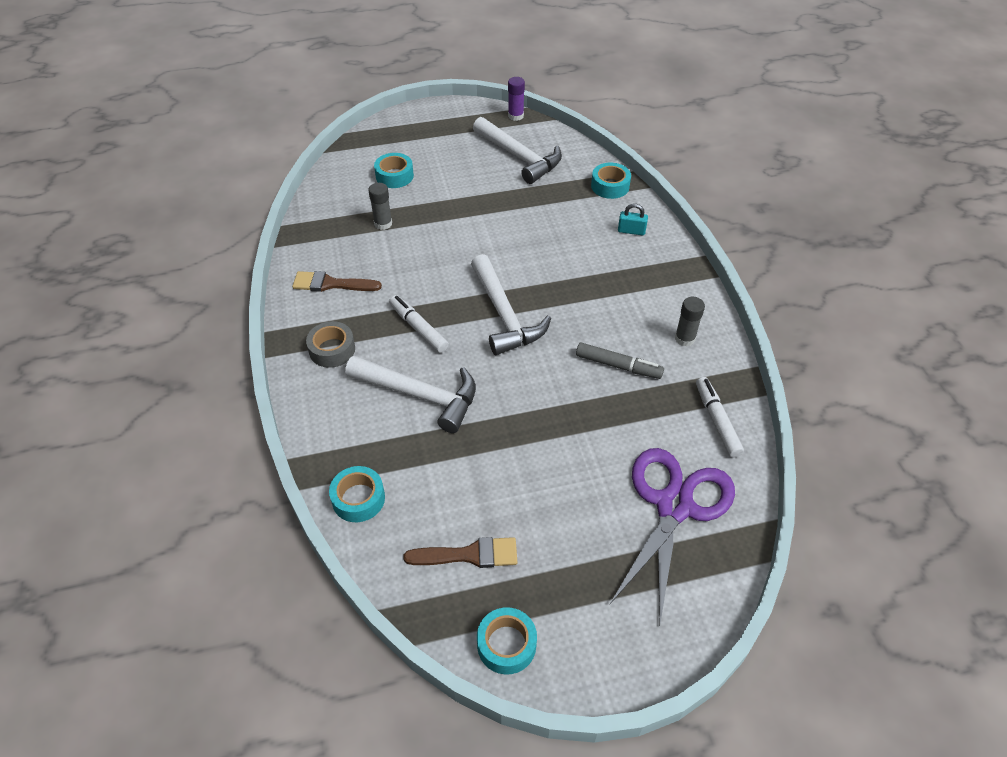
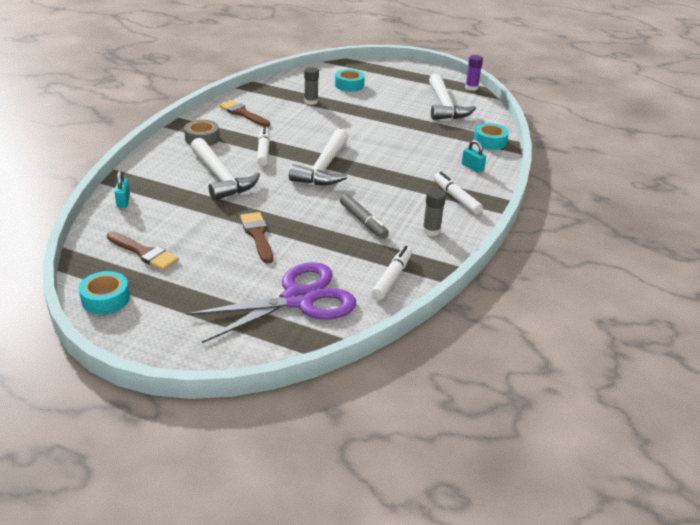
camera: 35 degrees right, 15 degrees down
(358, 499) = (123, 201): turquoise tape -> turquoise padlock
(547, 451) = (257, 235): none -> brown brush
(660, 282) = (456, 198): none -> white marker

